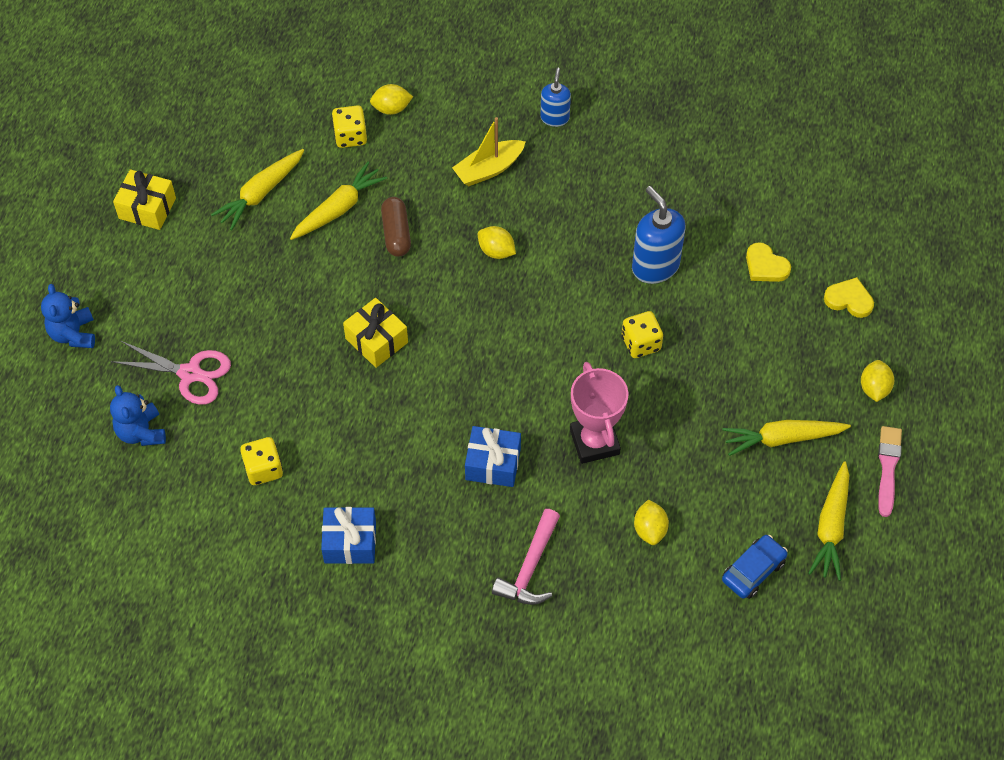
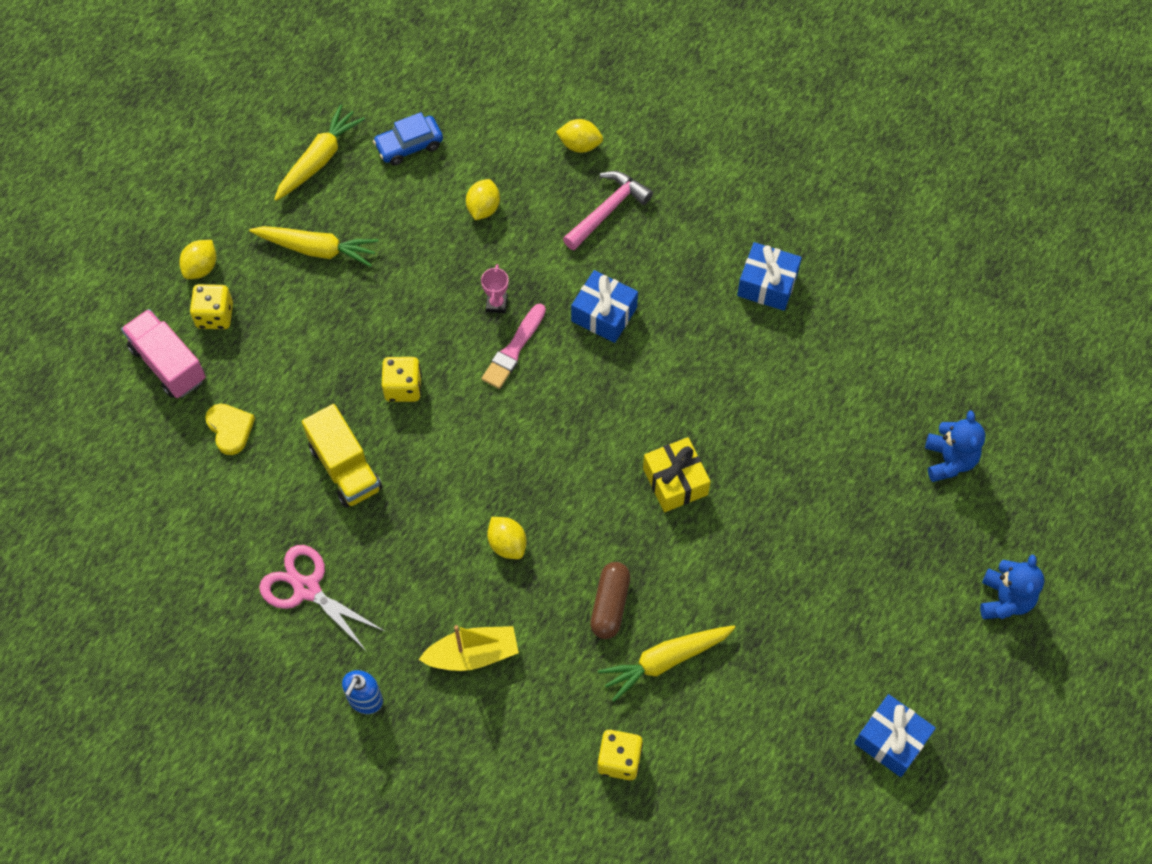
camera: 160 degrees left, 5 degrees up
(147, 208) = (891, 740): yellow gift -> blue gift
(190, 374) = (884, 509): pink scissors -> pink scissors (307, 589)
(260, 193) = (751, 714): yellow carrot -> none
(263, 469) = (832, 381): yellow dice -> yellow dice (215, 315)
(391, 108) = (555, 784): yellow lemon -> yellow lemon (580, 145)
(594, 442) = (496, 304): pink trophy -> pink trophy, size x0.47
(655, 266) = (345, 468): blue soap dispenser -> yellow truck
(849, 300) = (168, 364): yellow heart -> pink truck
(888, 467) = (236, 193): pink brush -> pink brush (514, 349)

